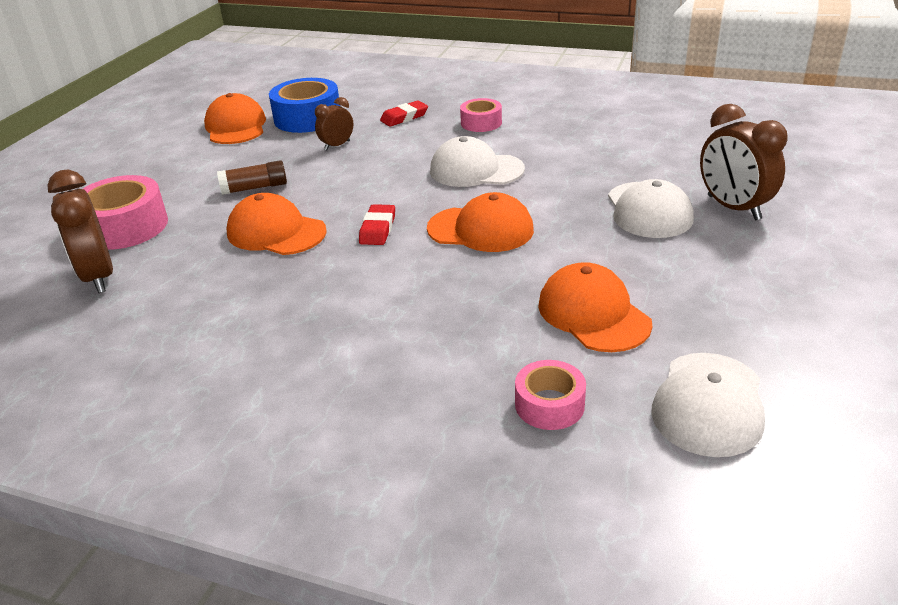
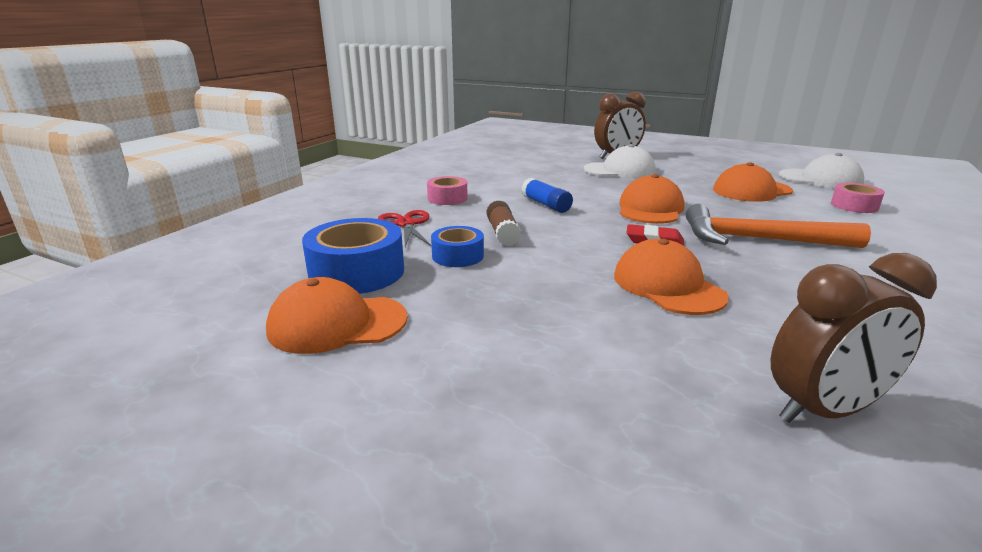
camera: 85 degrees left, 10 degrees down
(125, 227) = (670, 403): pink tape -> none
(254, 188) = (556, 301): brown glue stick -> brown glue stick (503, 233)
(276, 232) = (667, 286): orange cap -> orange cap turned 120 degrees clockwise
(337, 145) = (458, 256): brown clock -> blue tape
(389, 292) = (758, 239): none -> orange hammer
(404, 117) = (406, 224): red eraser -> red scissors
(476, 170) = (546, 205): white cap -> blue glue stick

